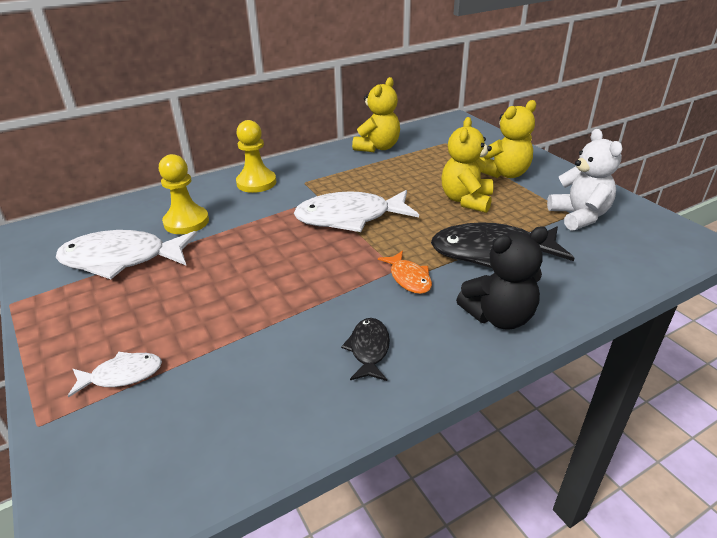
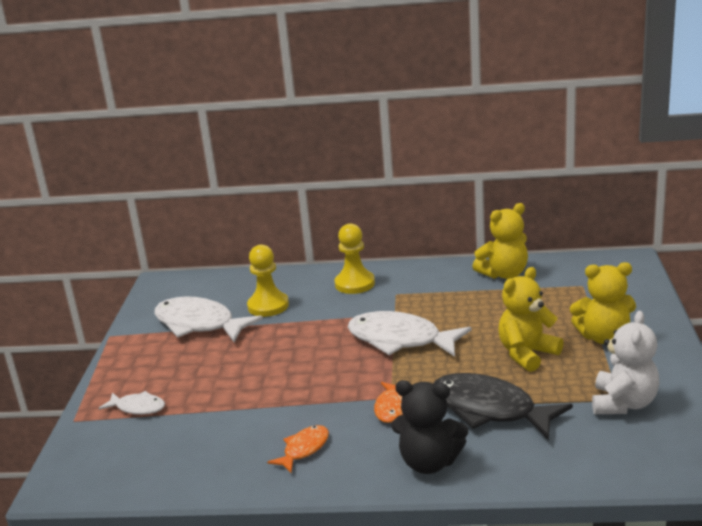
camera: 35 degrees right, 10 degrees down
(369, 349) = (304, 449): black fish -> orange fish

